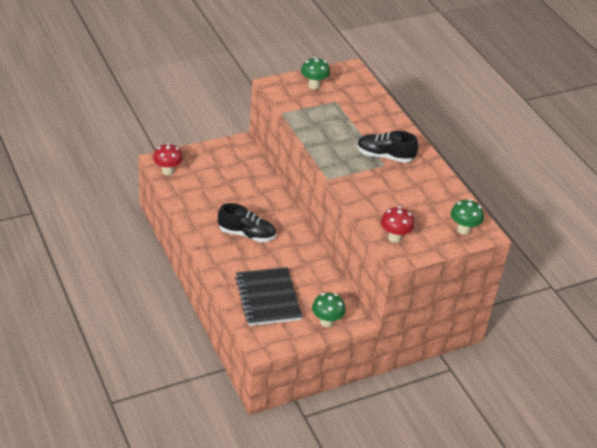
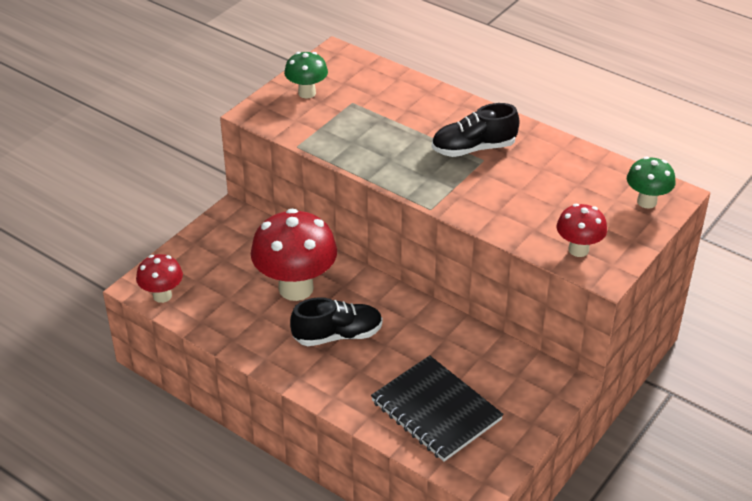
camera: 25 degrees left, 0 degrees up
(244, 199) = (296, 288): none -> red mushroom
(326, 322) = (534, 406): green mushroom -> none

